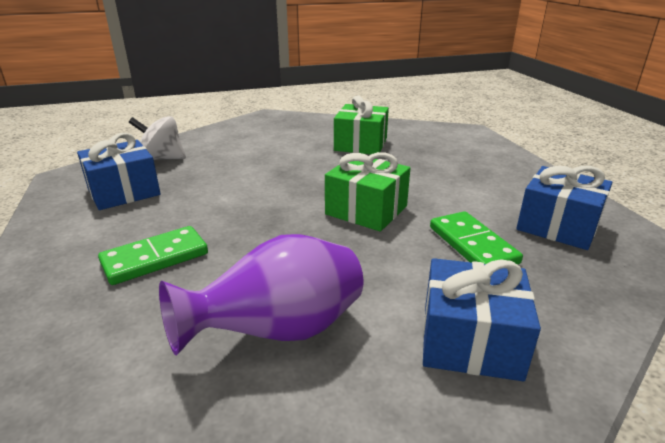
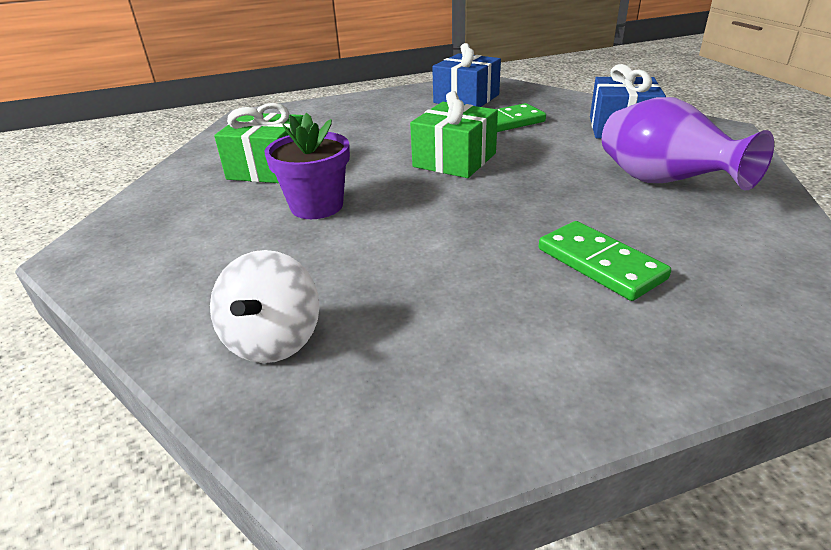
camera: 90 degrees left, 5 degrees up
(124, 192) = (424, 347): blue gift -> none
(296, 161) = (317, 206): none -> purple flower pot

